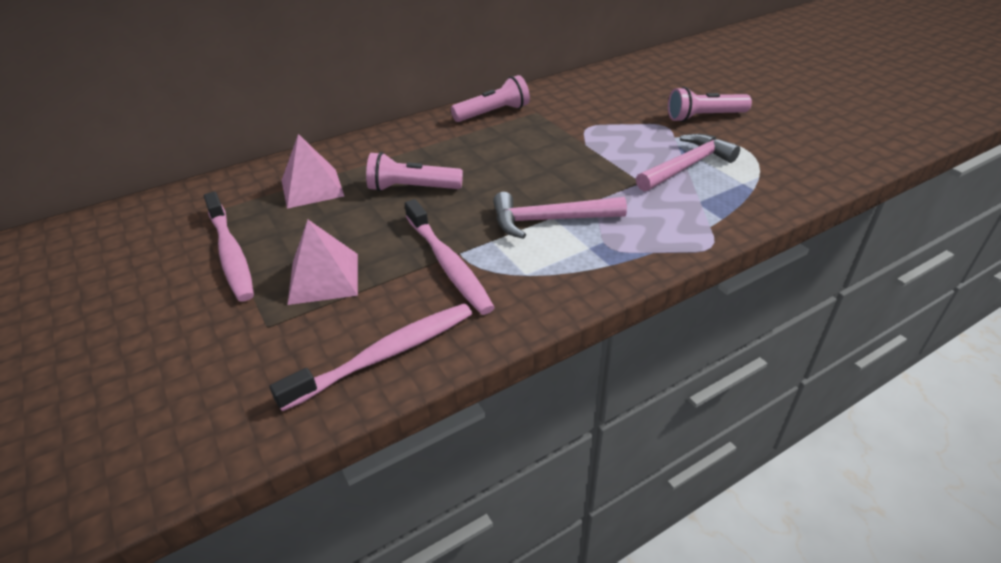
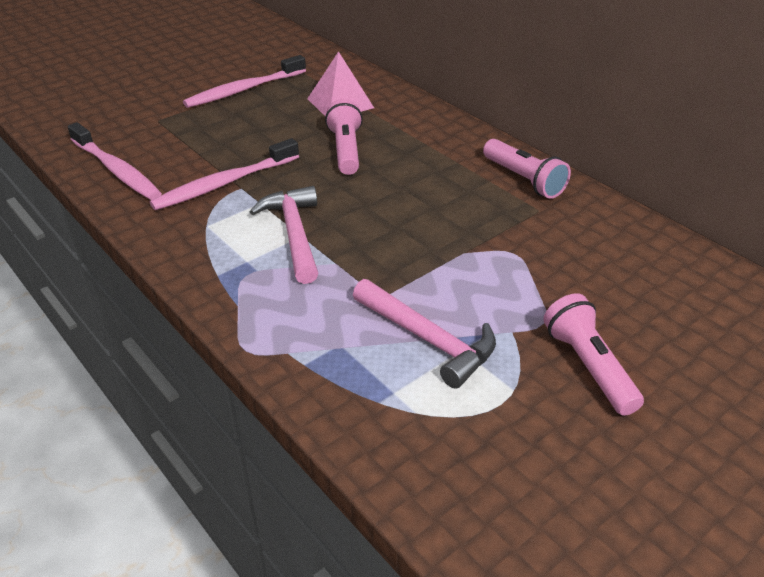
camera: 80 degrees right, 0 degrees up
(324, 278) = (210, 131): pink pyramid -> none

